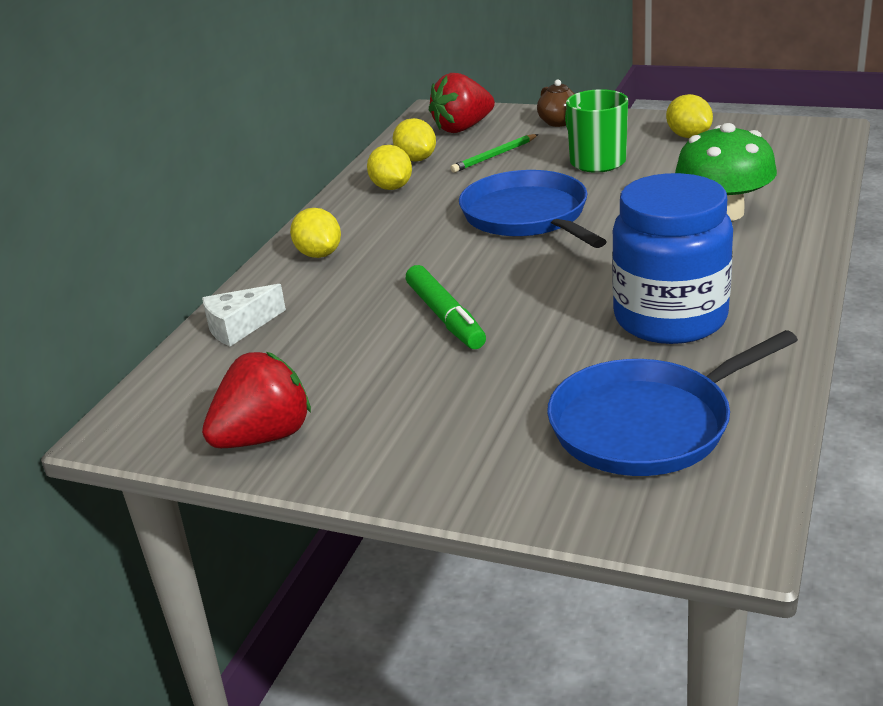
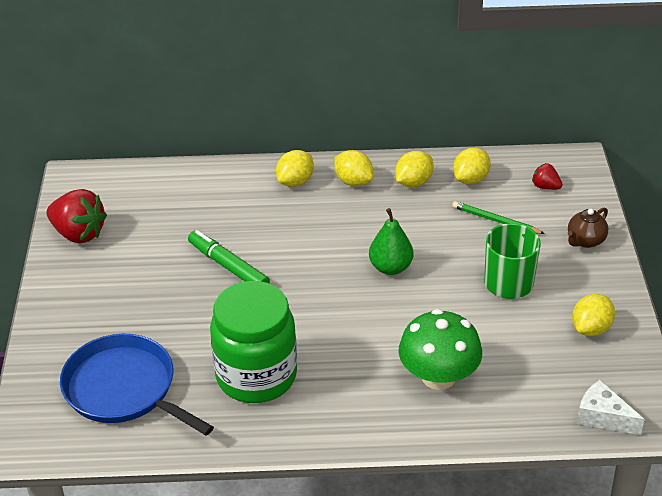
camera: 65 degrees right, 10 degrees up
(239, 327) = (191, 181): white cheese -> white cheese (603, 417)
(356, 219) = (353, 181): none -> yellow lemon
(445, 317) = (228, 266): green marker -> green marker turned 90 degrees clockwise
(462, 128) = (545, 187): red strawberry -> red strawberry, size x0.51
(528, 216) = (390, 267): blue pan -> green pear
(670, 319) = (256, 376): blue jar -> green jar

